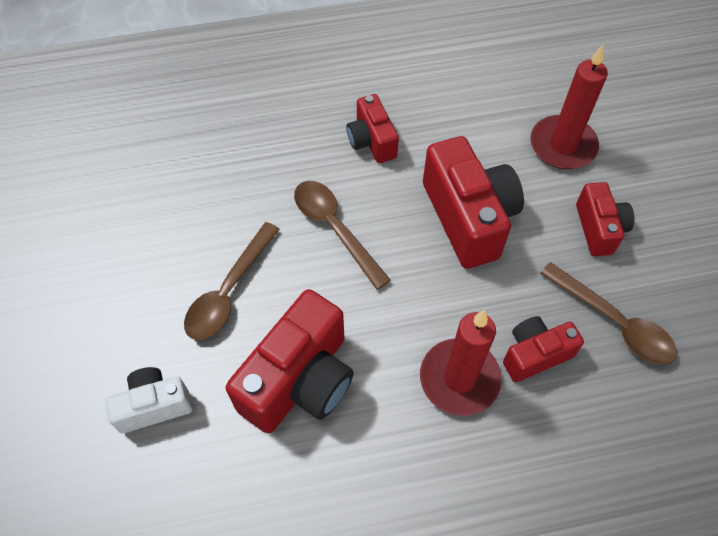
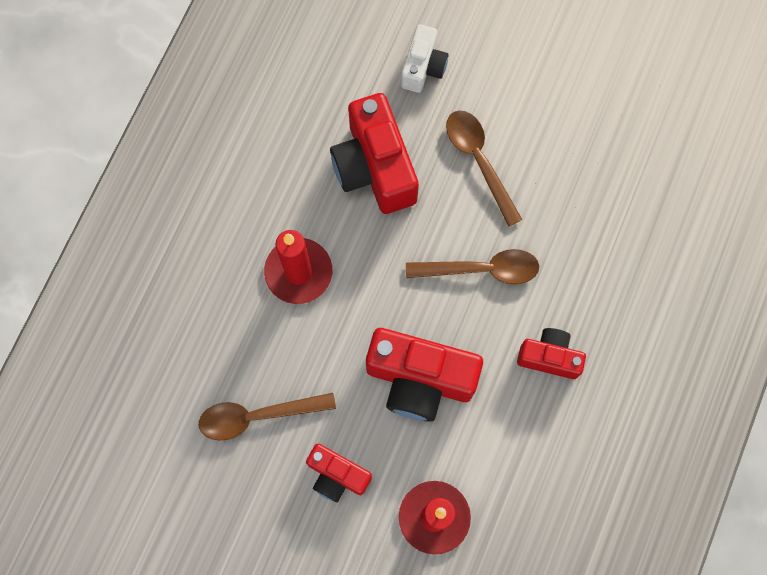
camera: 125 degrees right, 15 degrees up
(534, 354) = (277, 338): red camera -> none

